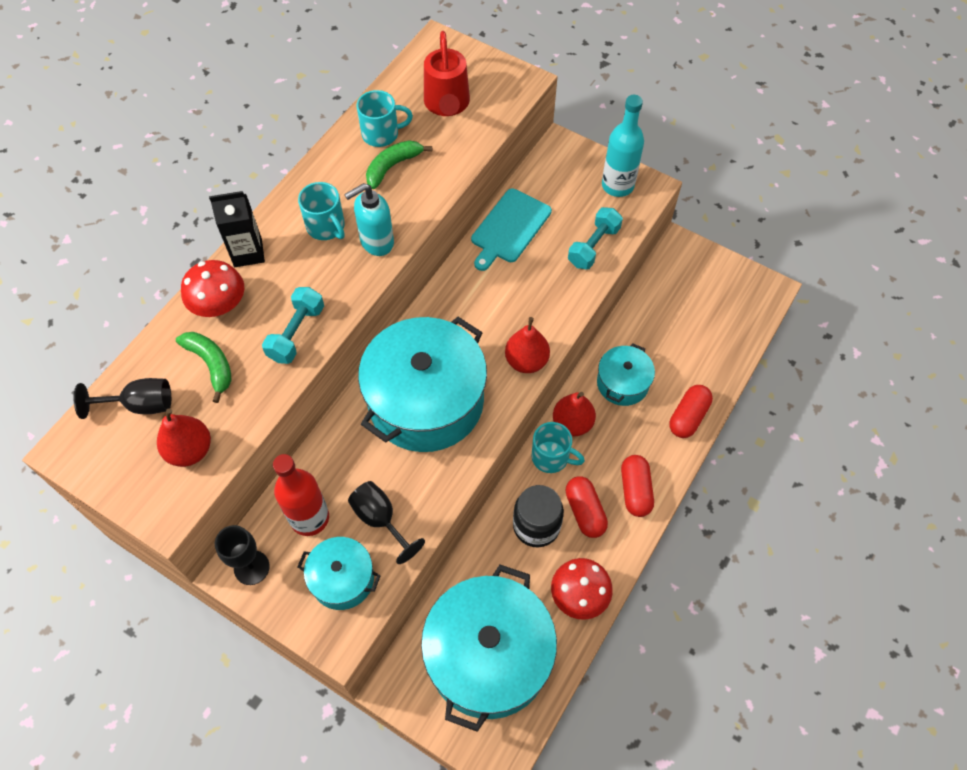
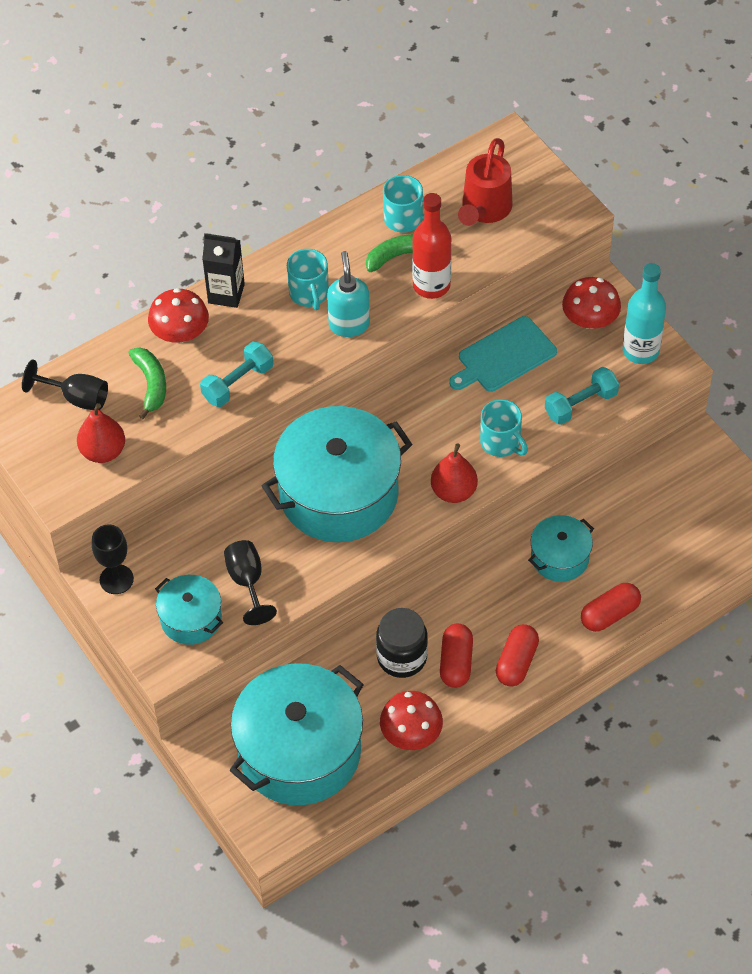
camera: 25 degrees right, 5 degrees down
(309, 518) = (185, 557): red bottle -> red bottle (431, 285)
(376, 242) = (349, 324): turquoise soap dispenser -> turquoise soap dispenser turned 90 degrees clockwise
(551, 457) = (449, 601): turquoise mug -> turquoise mug (501, 442)
(563, 174) = (590, 319): none -> red mushroom
(572, 423) = (487, 577): red pear -> none

